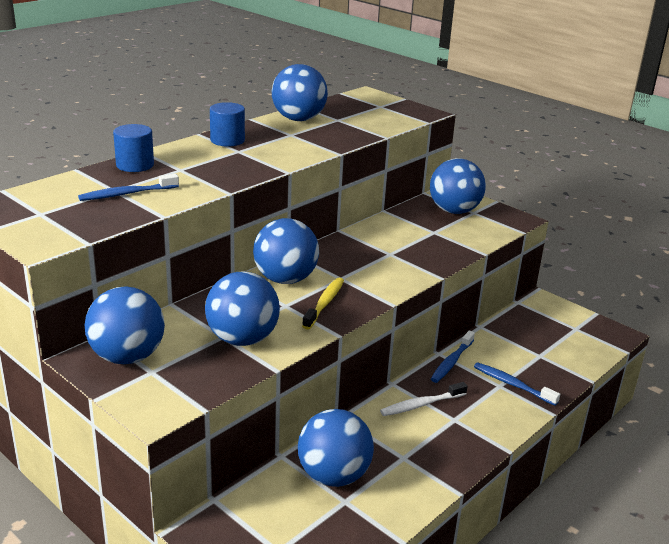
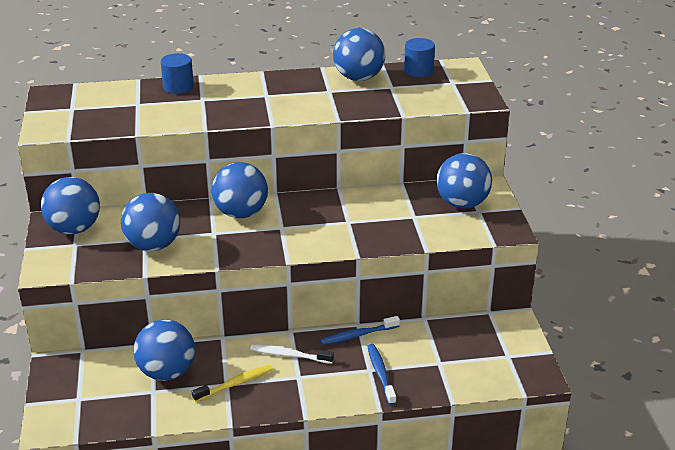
camera: 40 degrees right, 5 degrees up
(126, 194) = (140, 109): blue toothbrush -> none
(227, 140) = (272, 83): blue cylinder -> blue cylinder (418, 71)
(324, 303) = (241, 242): yellow toothbrush -> yellow toothbrush (235, 384)

